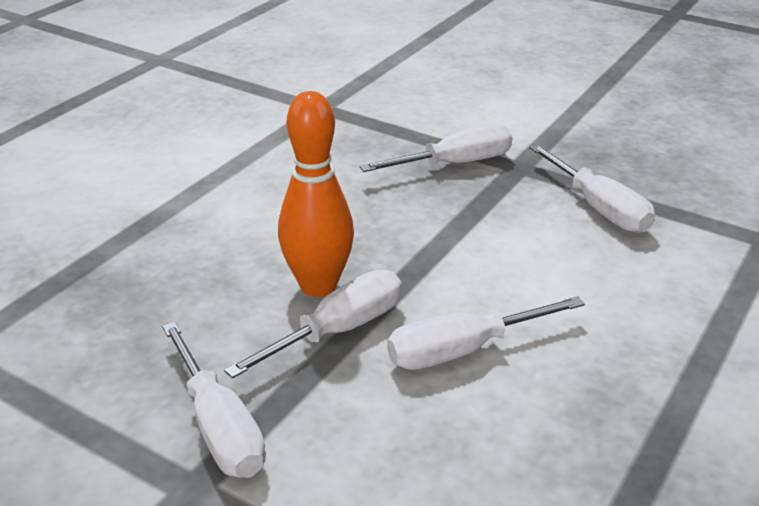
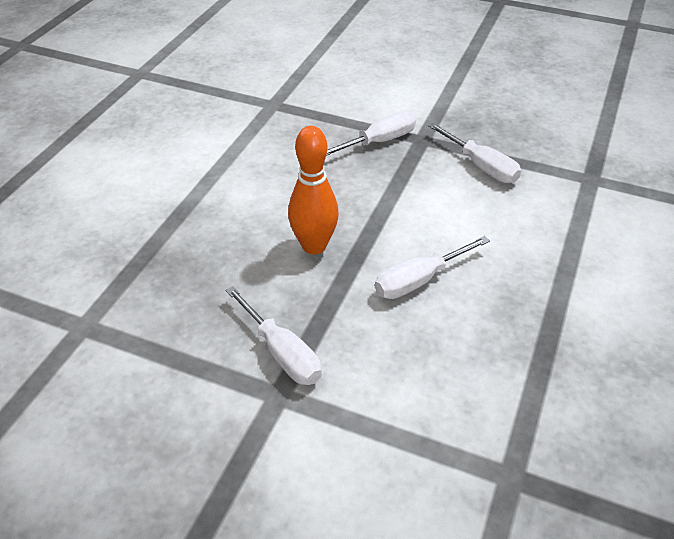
camera: 10 degrees left, 10 degrees up
(337, 331) = (336, 277): white screwdriver -> none

